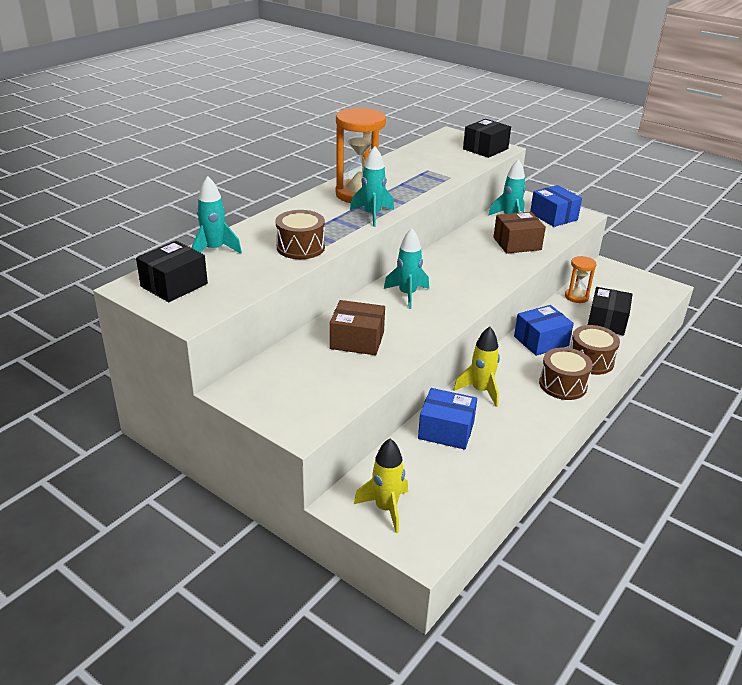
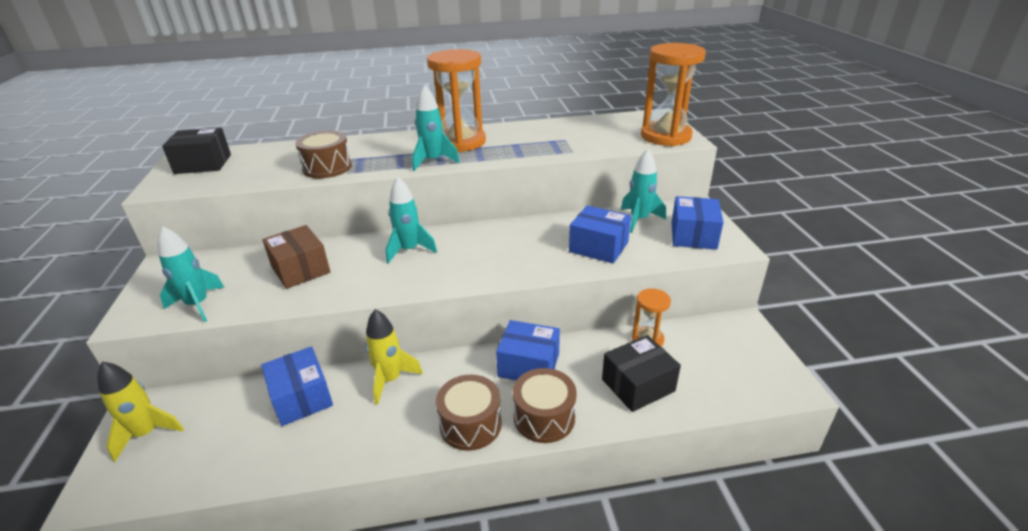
camera: 45 degrees right, 0 degrees up
(214, 250) = (277, 150): turquoise rocket -> turquoise rocket (198, 305)
(485, 149) = (665, 136): black box -> orange hourglass
(517, 244) = (598, 247): brown box -> blue box

